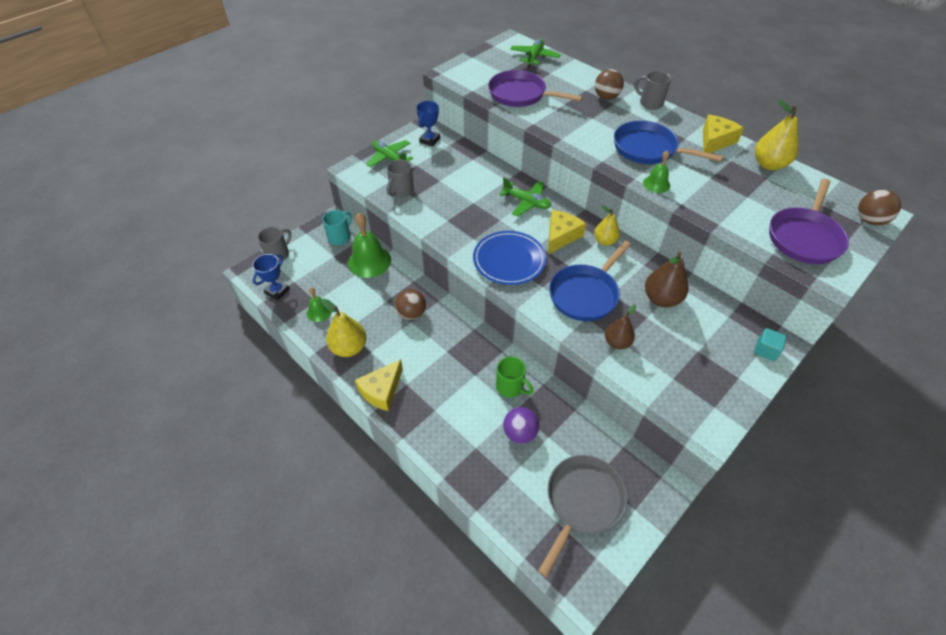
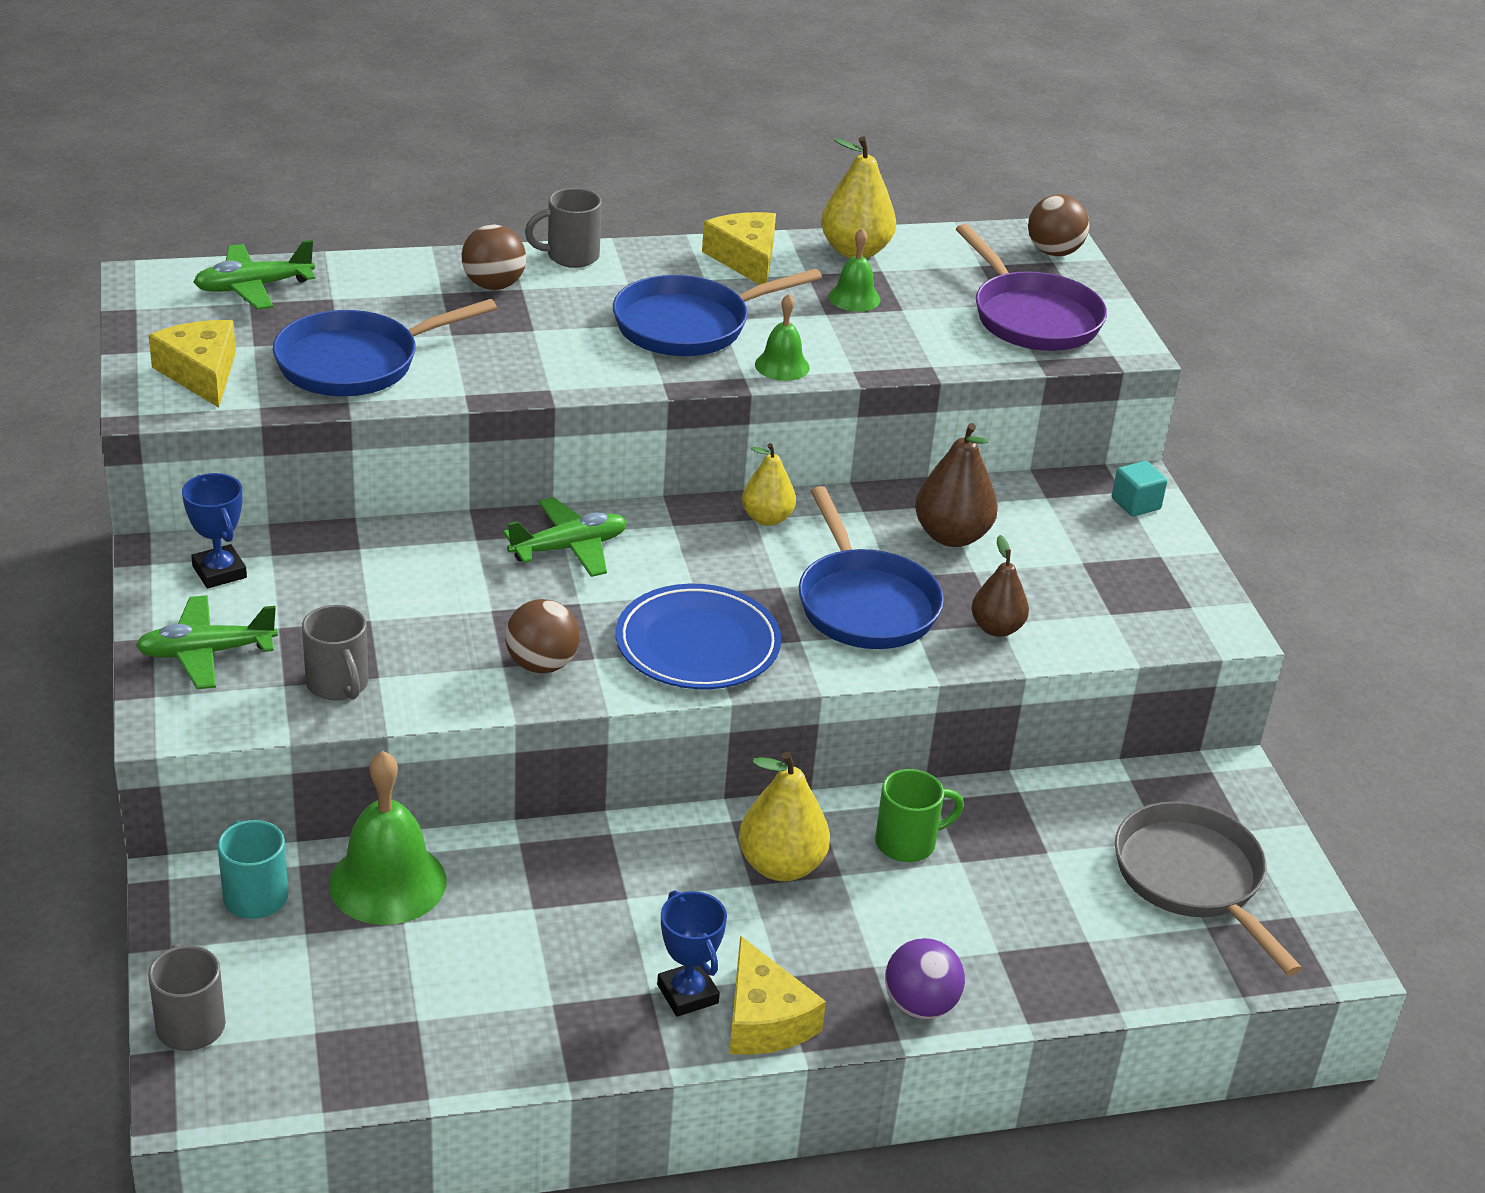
camera: 60 degrees left, 15 degrees down
(277, 291) = (316, 1073): blue trophy -> blue trophy (687, 994)
(319, 312) = (456, 1027): green bell -> green bell (854, 298)
(349, 348) = (608, 1021): yellow pear -> yellow pear (781, 866)
(411, 313) = (607, 887): brown ball -> brown ball (541, 664)
(520, 433) = (1012, 881): purple ball -> purple ball (920, 1005)
(521, 95) = (356, 362): purple pan -> blue pan
(534, 57) = (253, 287): green plane -> green plane turned 75 degrees counterclockwise
(561, 236) = (702, 556): yellow cheese -> yellow cheese (201, 373)

